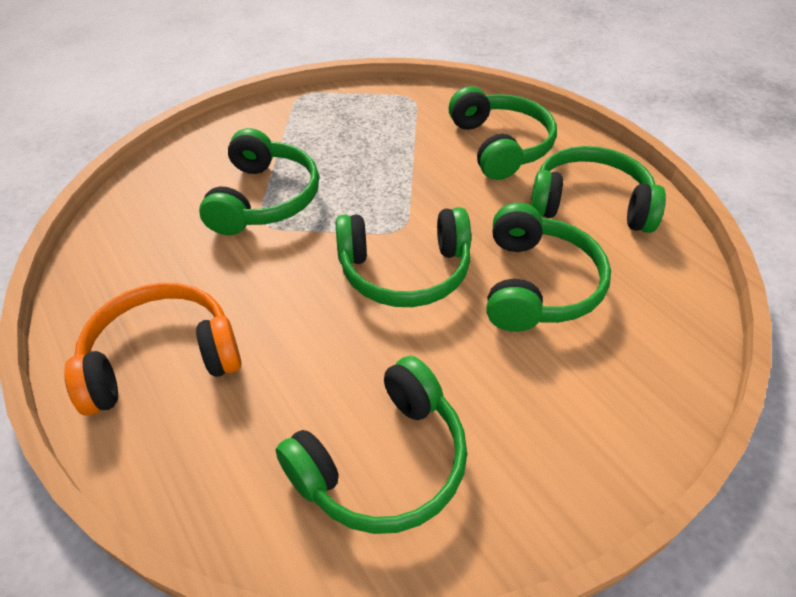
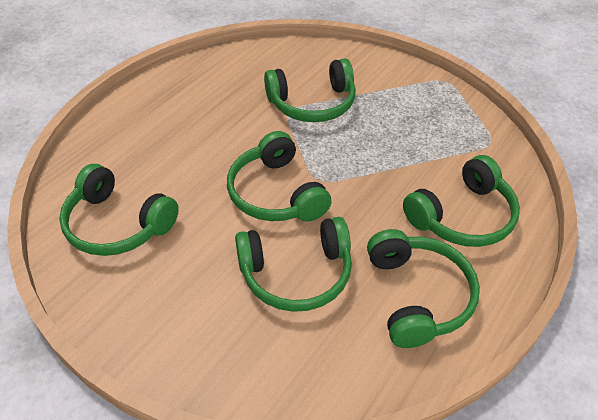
camera: 70 degrees right, 0 degrees up
(162, 359) = (163, 111): orange headphones -> none

